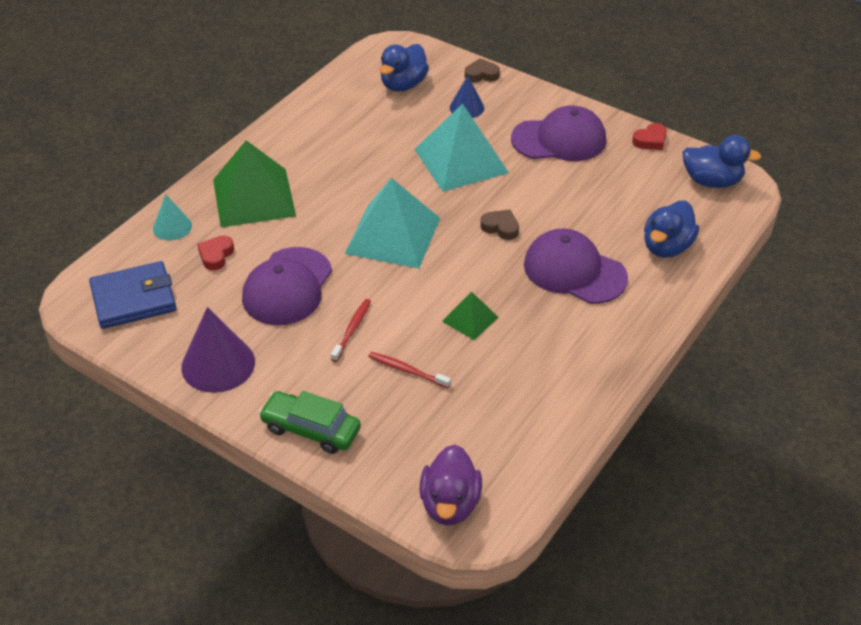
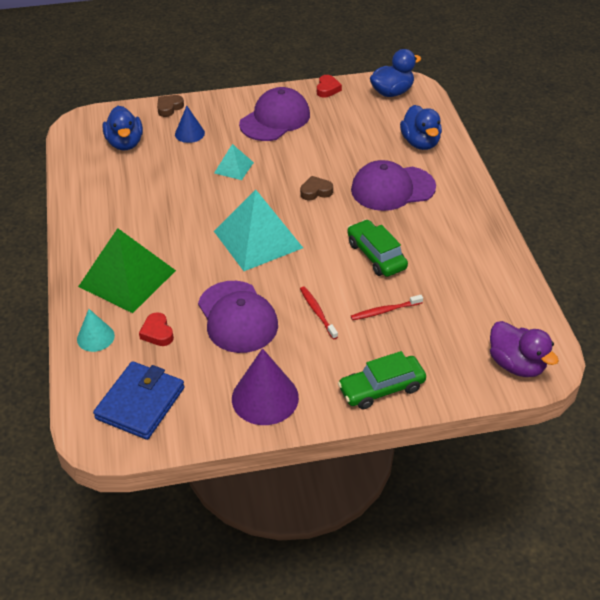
camera: 45 degrees left, 0 degrees up
(461, 161) = (234, 167): turquoise pyramid -> turquoise pyramid, size x0.49
(470, 319) = (376, 255): green pyramid -> green car

